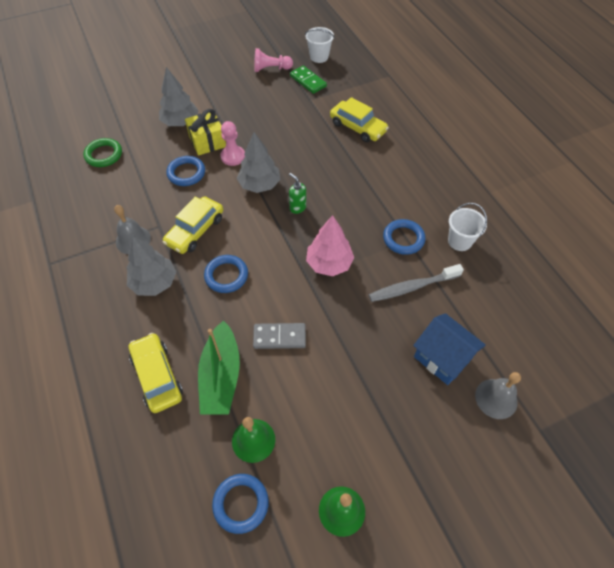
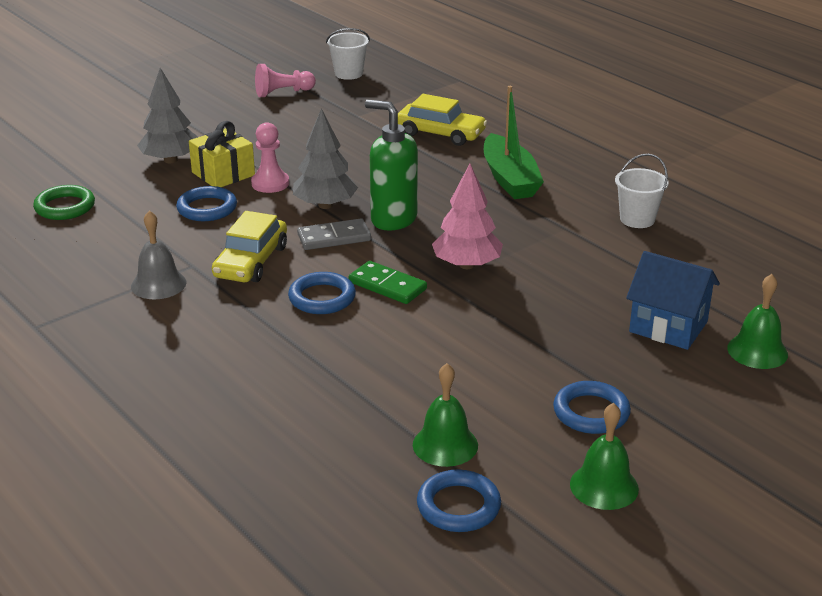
camera: 15 degrees left, 25 degrees down
(154, 283) = (215, 321): grey tree -> none
(157, 376) = (269, 409): yellow car -> none
(221, 376) = (365, 393): green boat -> green boat (510, 179)
(279, 337) = (431, 343): grey domino -> grey domino (334, 238)
(297, 207) = (393, 219): green soap dispenser -> green soap dispenser, size x1.94
(308, 81) = (344, 98): green domino -> green domino (387, 286)
(403, 239) = (559, 228): blue ring -> blue ring (591, 412)
(412, 287) = (594, 270): grey toothbrush -> none
(496, 398) = (757, 351): grey bell -> green bell

